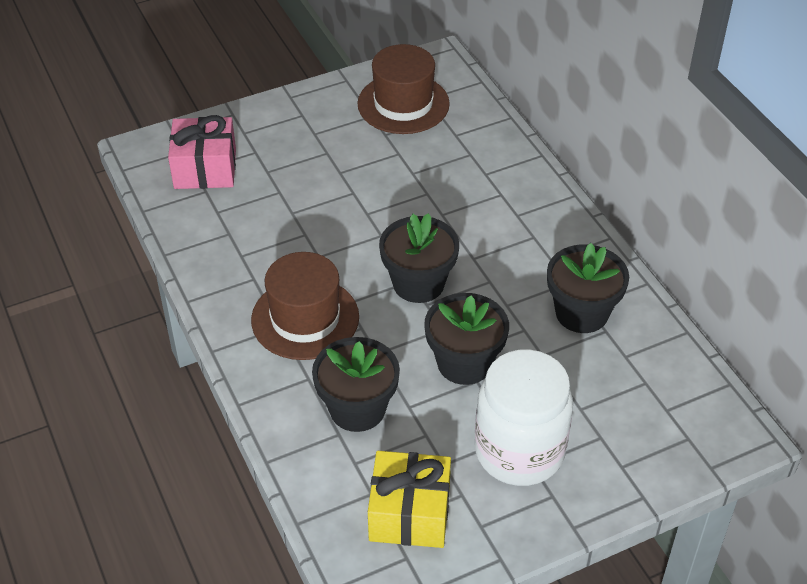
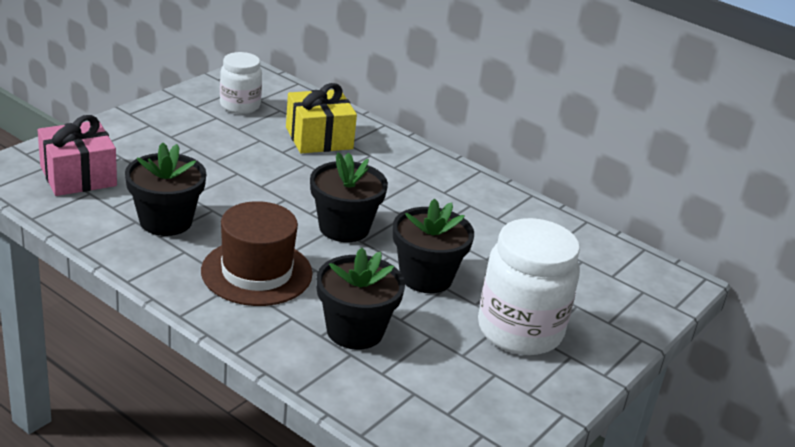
camera: 30 degrees left, 15 degrees down
(403, 104) = (240, 106): brown hat -> white jar
(409, 513) = (460, 400): yellow gift -> yellow gift (319, 138)
(581, 313) = (496, 224): black flower pot -> black flower pot (166, 221)

